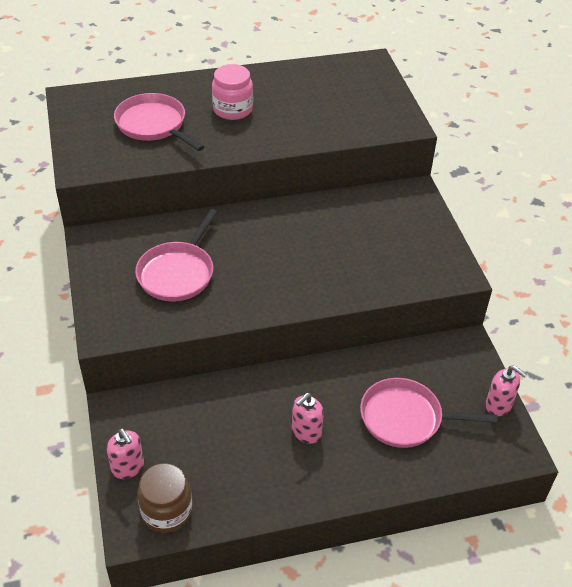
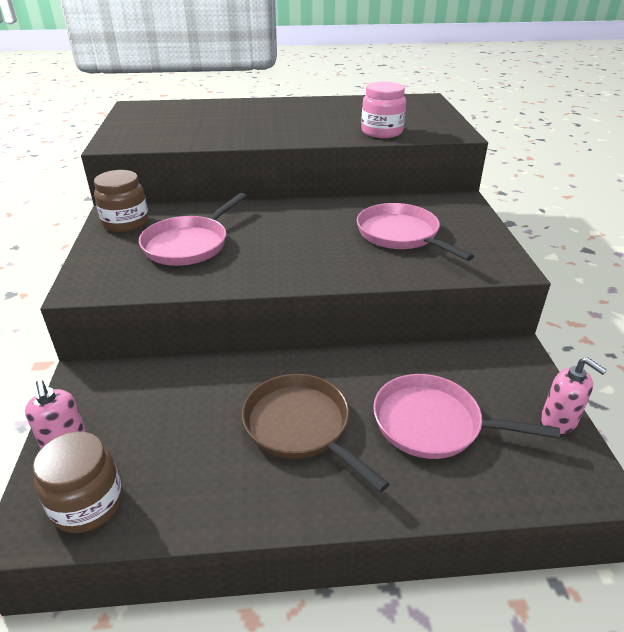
camera: 10 degrees right, 10 degrees down
(107, 250) = (126, 223): none -> brown jar
(153, 125) = (201, 123): pink pan -> pink pan (401, 235)
(232, 109) = (282, 118): pink jar -> pink jar (382, 132)
(306, 432) = (300, 426): pink soap dispenser -> brown pan

